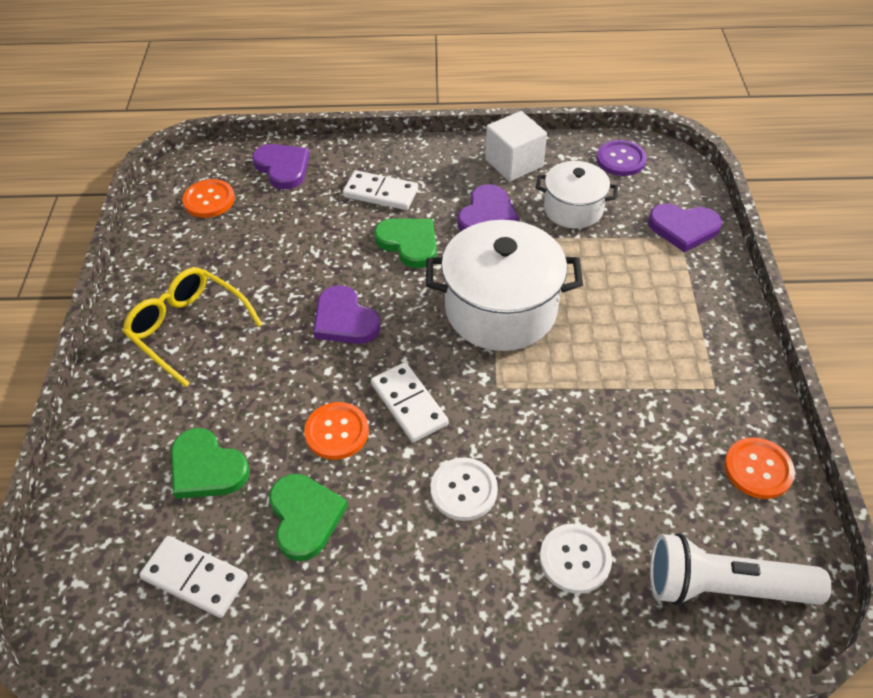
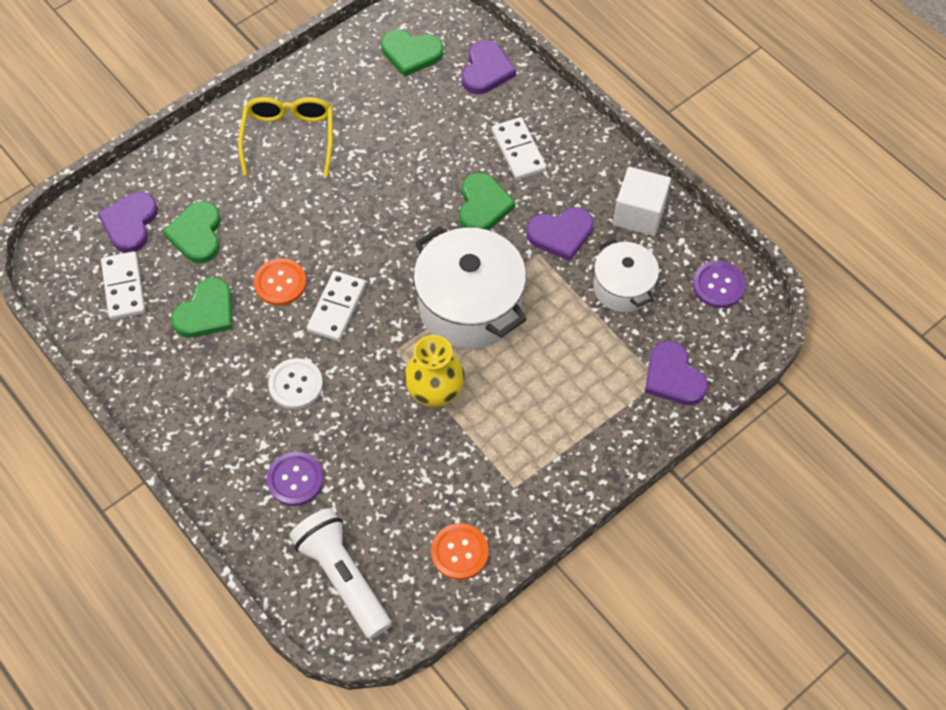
camera: 50 degrees right, 10 degrees up
(209, 200) = (411, 53): orange button -> green heart
(344, 320) = (375, 219): purple heart -> purple heart (130, 223)
(569, 386) = (435, 393): none -> yellow vase
(575, 559) = (295, 479): white button -> purple button

